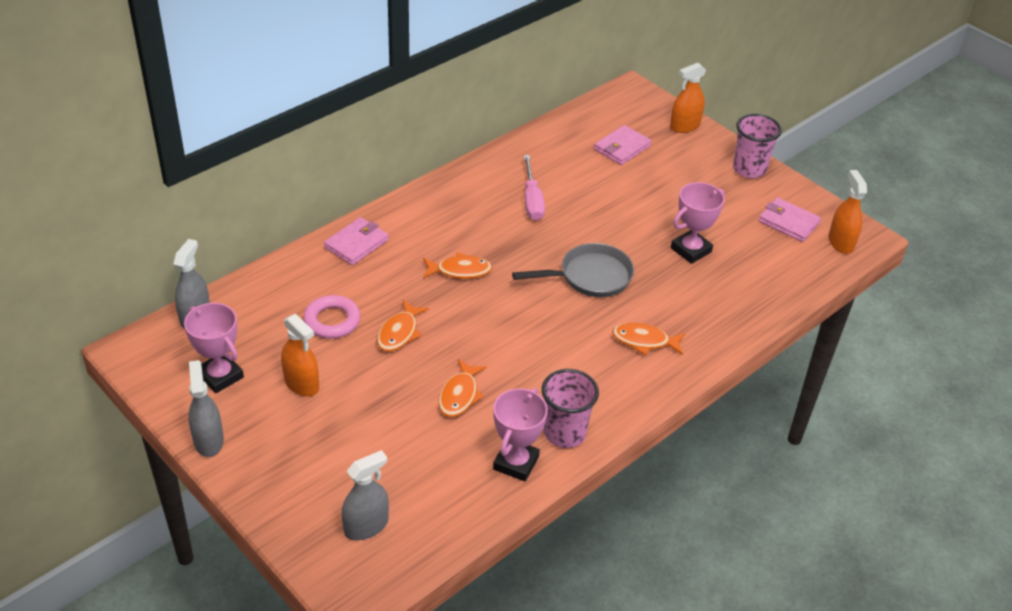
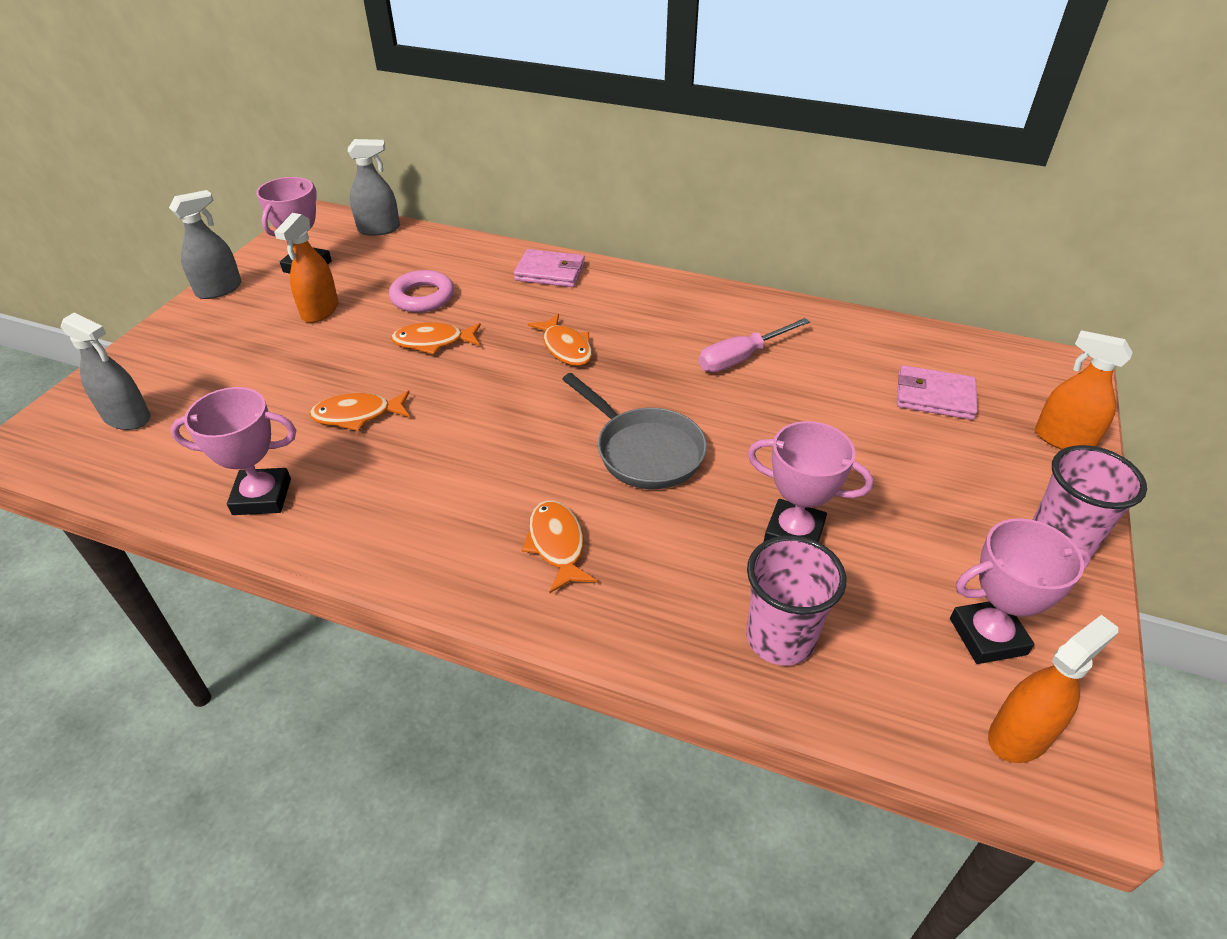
camera: 65 degrees right, 0 degrees up
(564, 433) = (333, 523): pink cup -> pink cup (780, 638)
(788, 222) = (987, 636): pink wallet -> pink trophy

